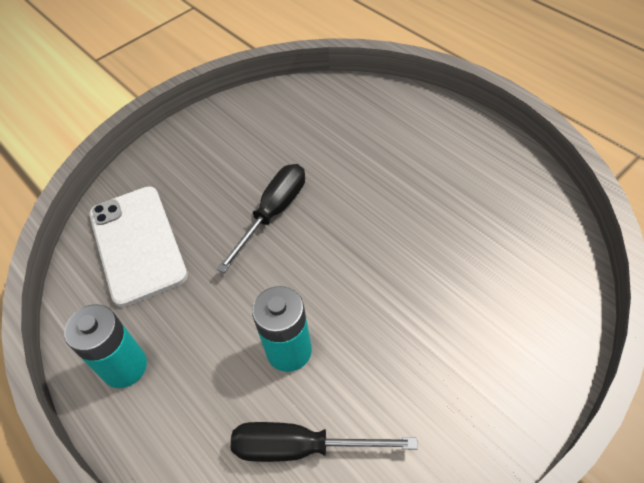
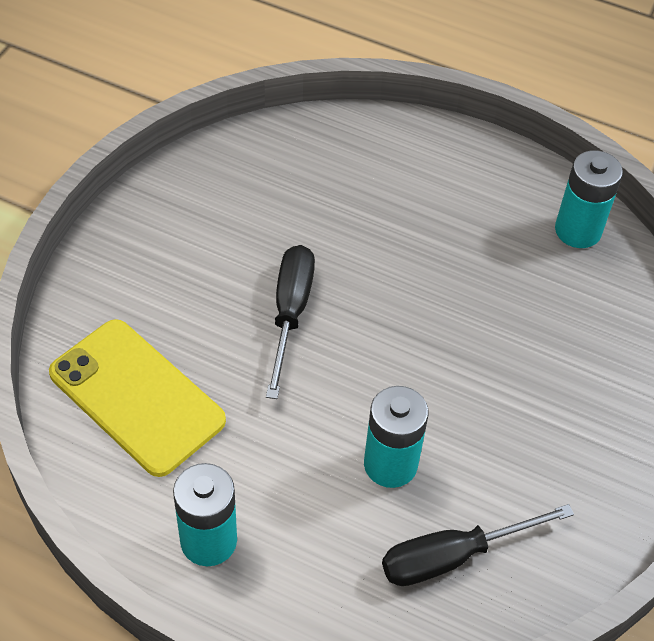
camera: 30 degrees left, 0 degrees up
(137, 244) = (137, 396): white phone -> yellow phone
(531, 205) = (578, 230): none -> turquoise battery

